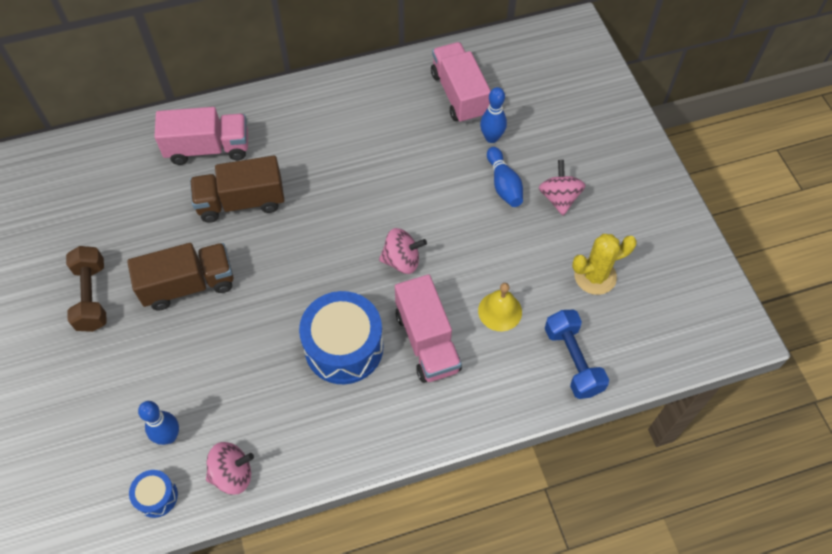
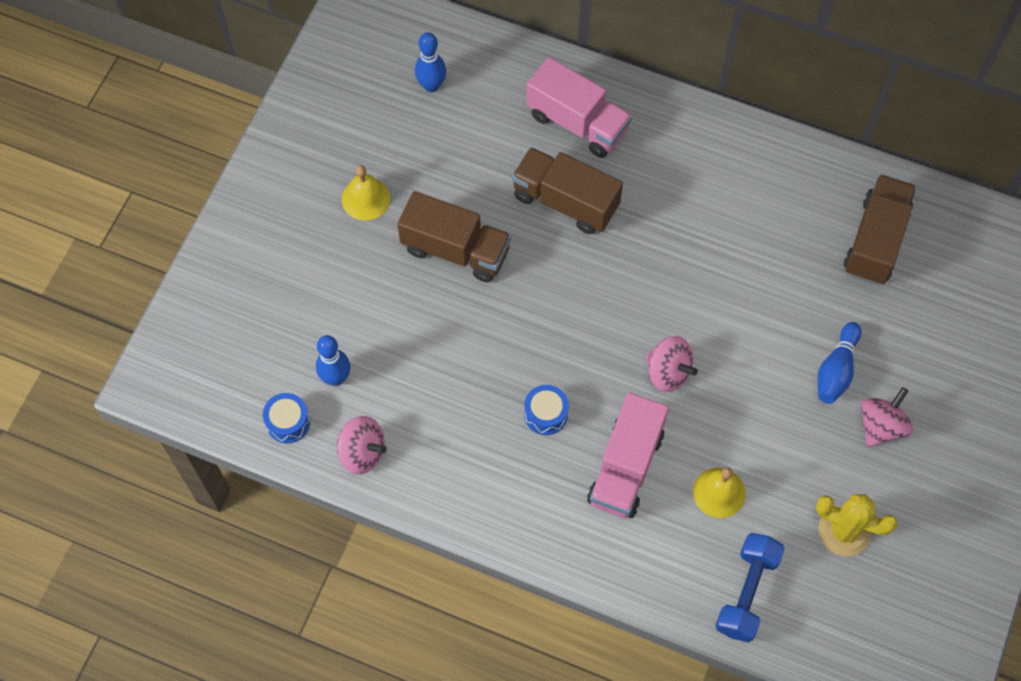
camera: 40 degrees right, 5 degrees up
(92, 296) = (366, 198): brown dumbbell -> yellow bell
(344, 347) = (546, 414): blue drum -> blue drum, size x0.48
(459, 95) = (875, 241): pink truck -> brown truck
(491, 138) = (868, 312): blue bowling pin -> blue bowling pin (431, 86)

